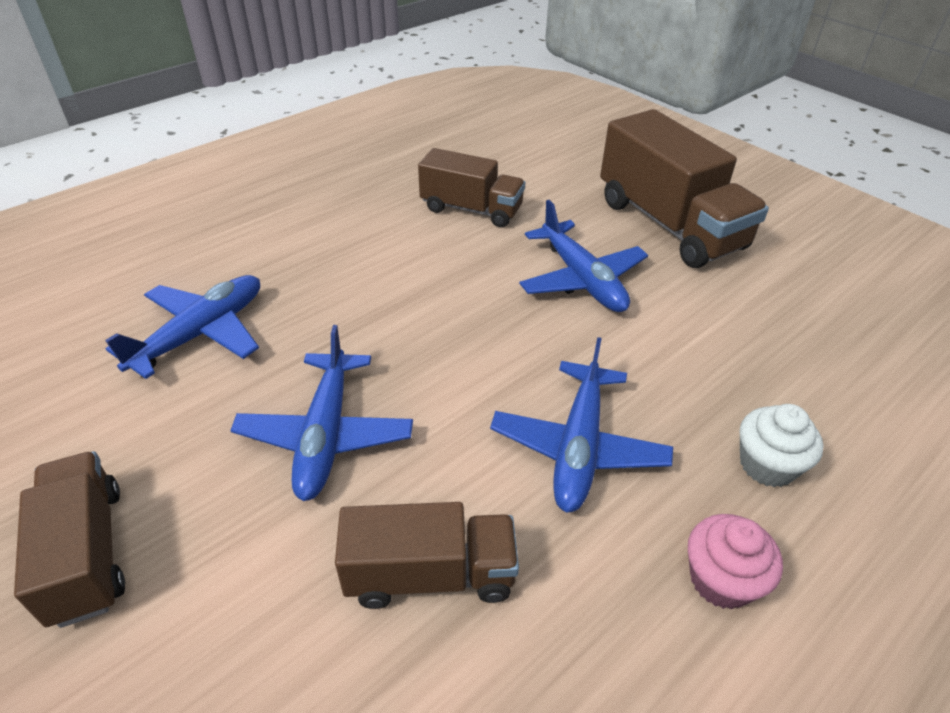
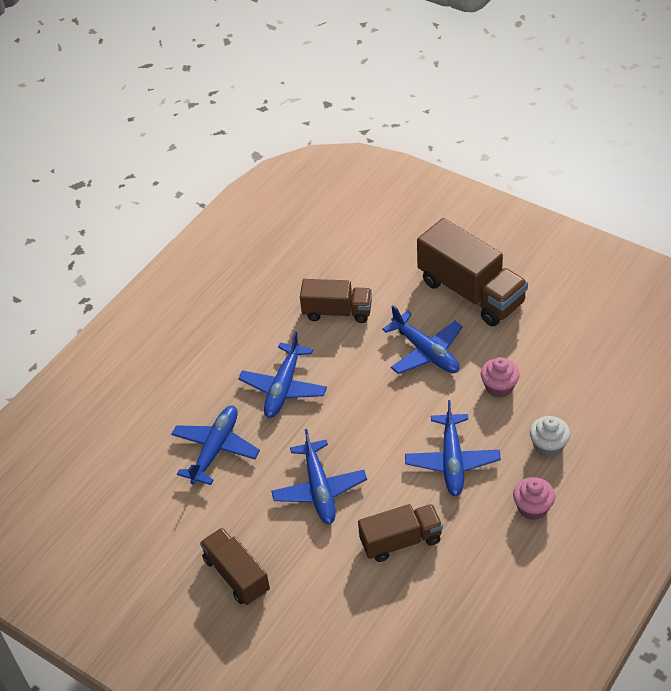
camera: 10 degrees left, 5 degrees up
(350, 278) = (283, 387): none -> blue plane
(689, 350) = (499, 387): none -> pink cupcake

